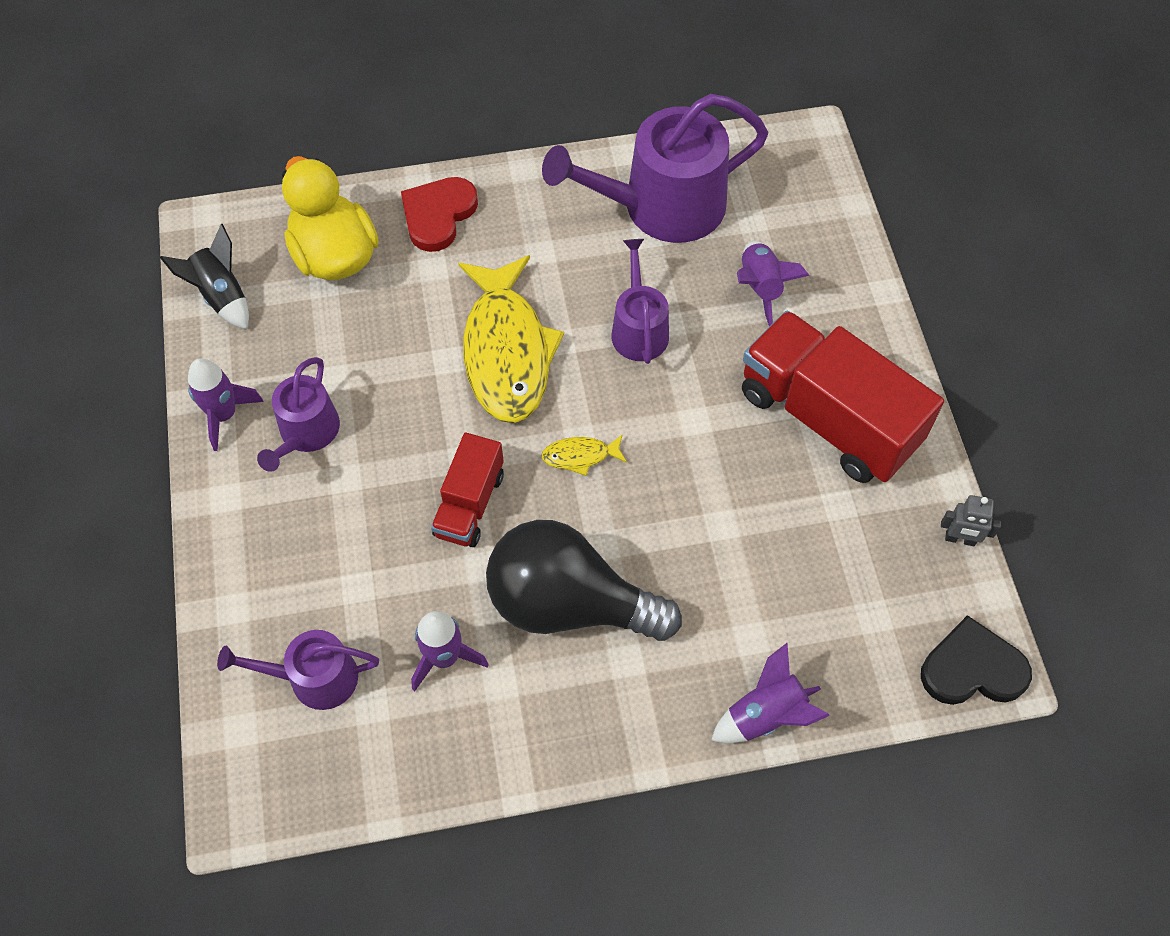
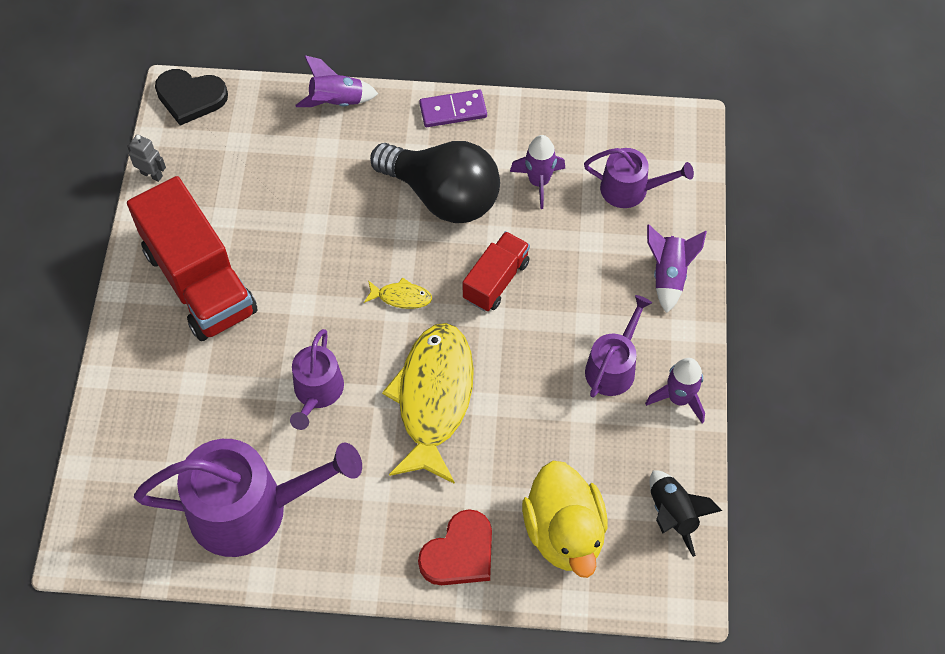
camera: 165 degrees left, 0 degrees up
(594, 744) = (453, 110): none -> purple domino
(760, 288) = (199, 404): purple rocket -> purple rocket (669, 275)

